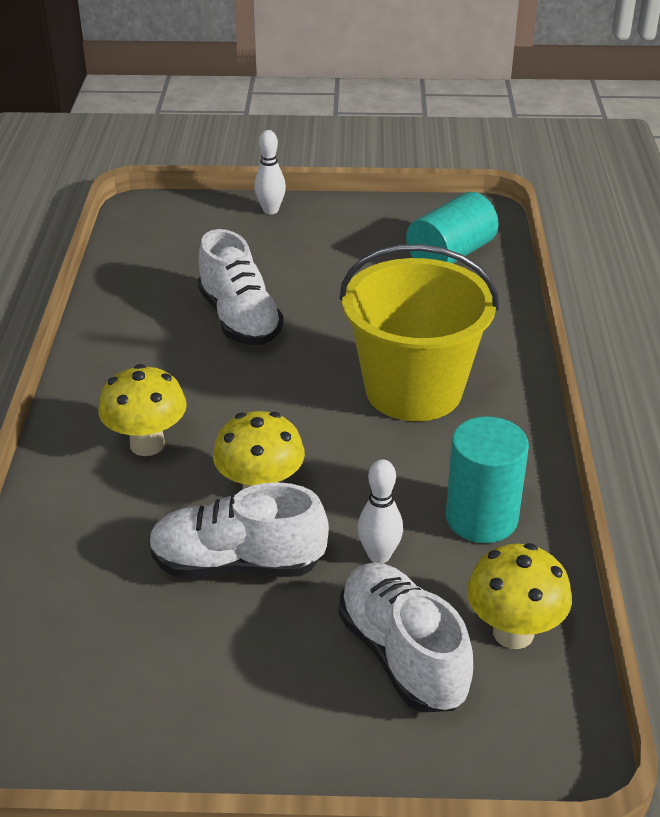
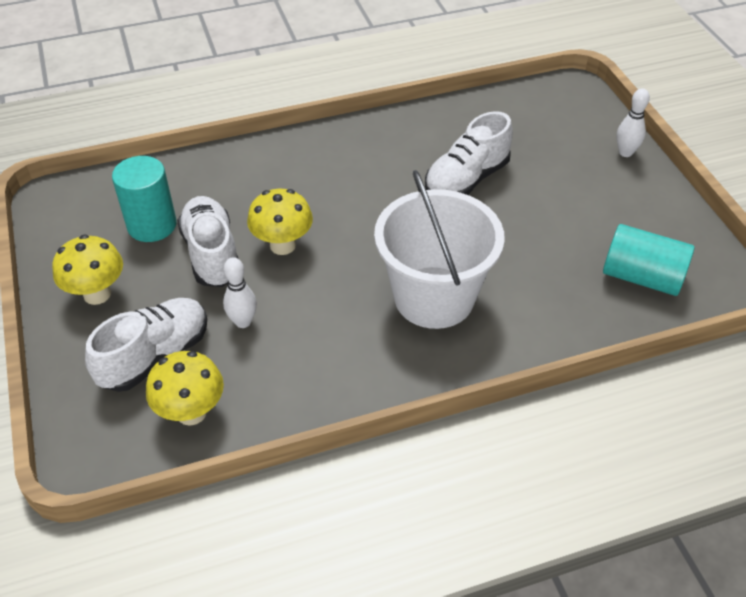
camera: 70 degrees right, 10 degrees up
(147, 444) = (306, 179): yellow mushroom -> yellow mushroom (97, 294)
(413, 390) = (434, 297): yellow bucket -> white bucket
(481, 518) = (302, 370): turquoise cylinder -> turquoise cylinder (152, 225)

